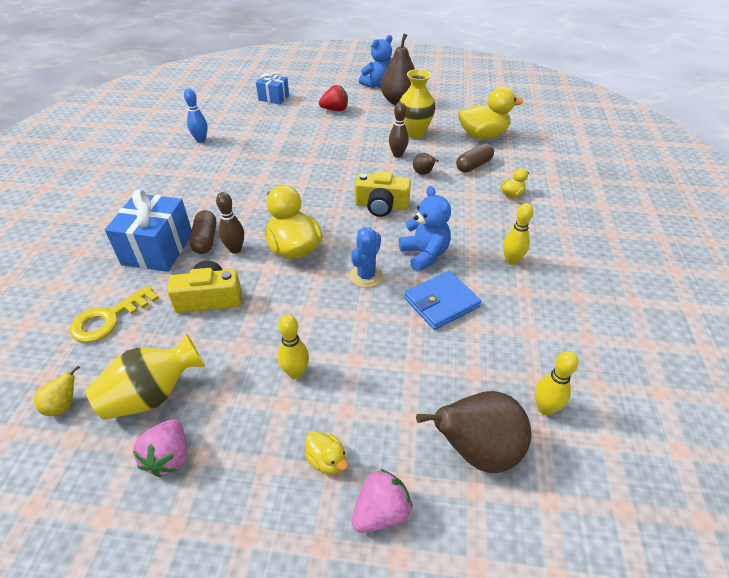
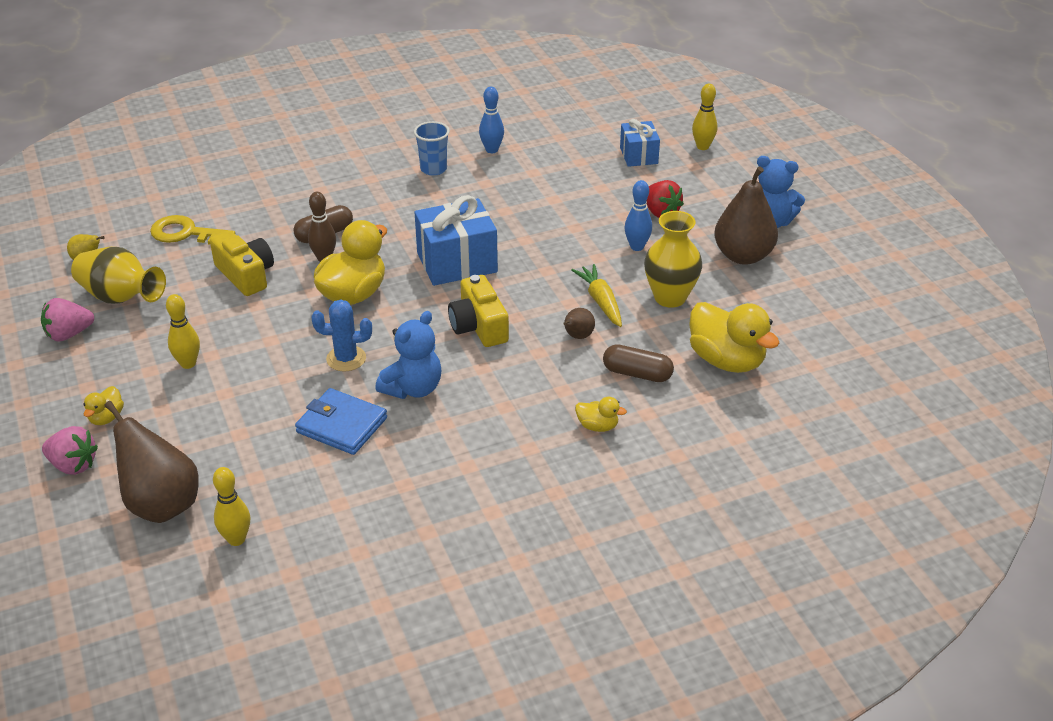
camera: 60 degrees right, 5 degrees down
(158, 249) = (290, 213): blue gift -> blue gift (457, 262)
(191, 168) = (433, 169): none -> blue cup
(358, 127) = (637, 247): none -> blue bowling pin
(397, 155) = (601, 301): brown bowling pin -> yellow carrot
(511, 260) = (454, 460): yellow bowling pin -> yellow bowling pin (702, 147)

